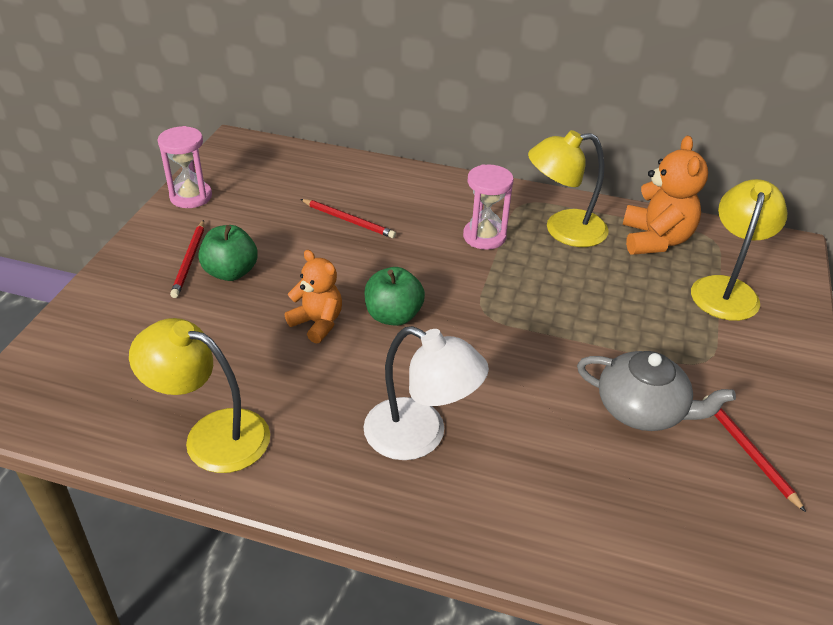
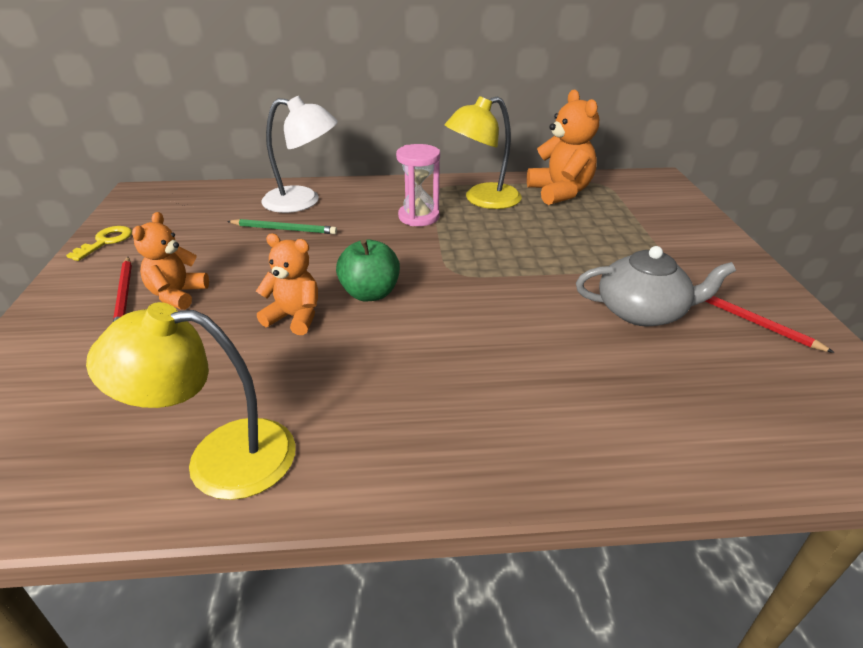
camera: 20 degrees left, 5 degrees down
(191, 197) = (105, 242): pink hourglass -> yellow key
(231, 272) = (177, 295): green apple -> orange teddy bear
(348, 220) = (284, 229): red pencil -> green pencil
(420, 436) = (458, 390): white lamp -> white lamp (303, 201)
(726, 289) = (638, 213): yellow lamp -> none

